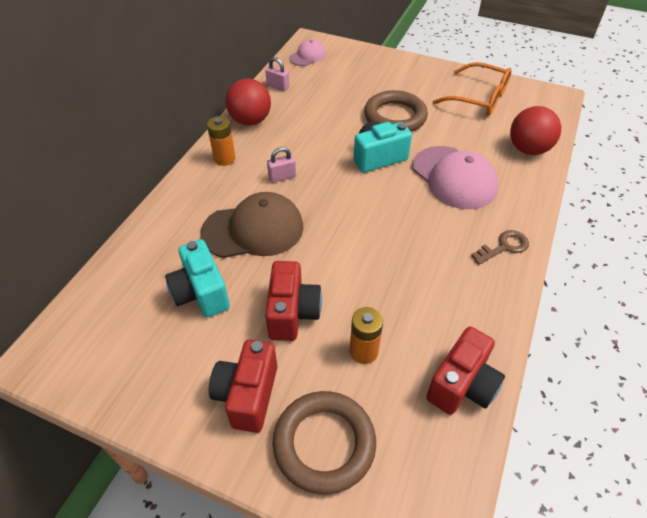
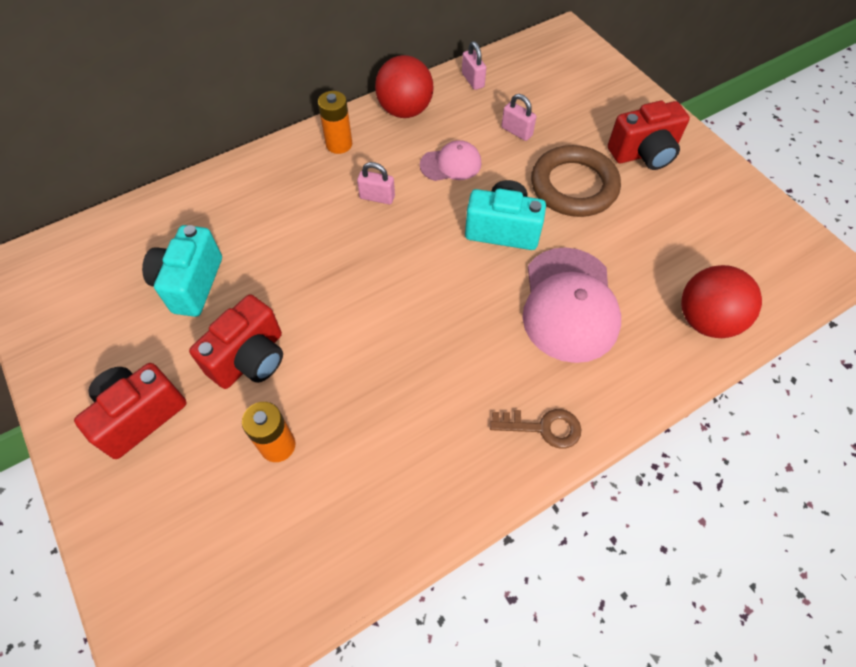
camera: 35 degrees right, 10 degrees up
(253, 230) = (295, 243): brown cap -> none
(307, 56) = (543, 54): pink cap -> pink cap (451, 164)
(324, 444) = (158, 512): brown ring -> none
(333, 103) = (516, 131): none -> pink padlock
(462, 385) = (337, 552): red camera -> red camera (643, 154)
(479, 98) = (710, 214): orange glasses -> none

